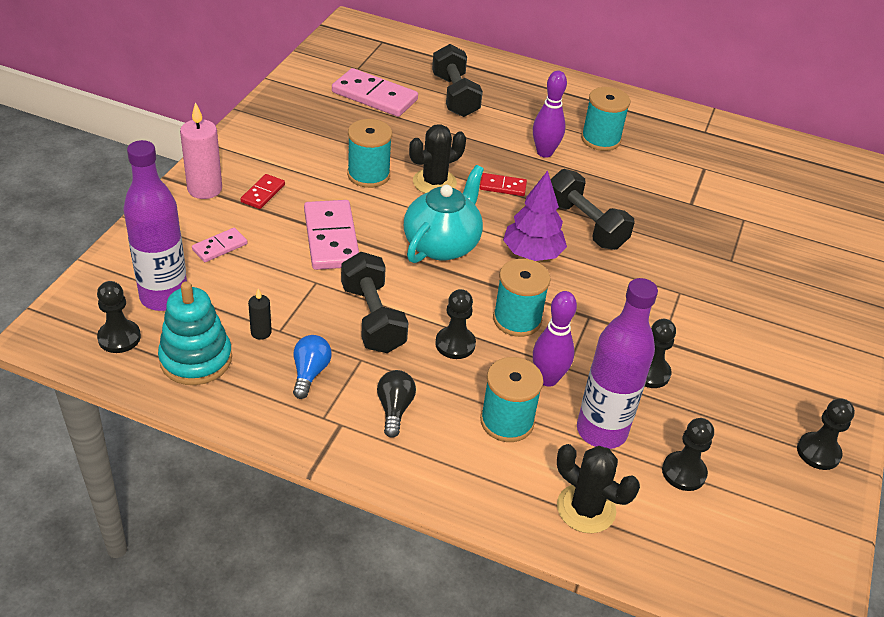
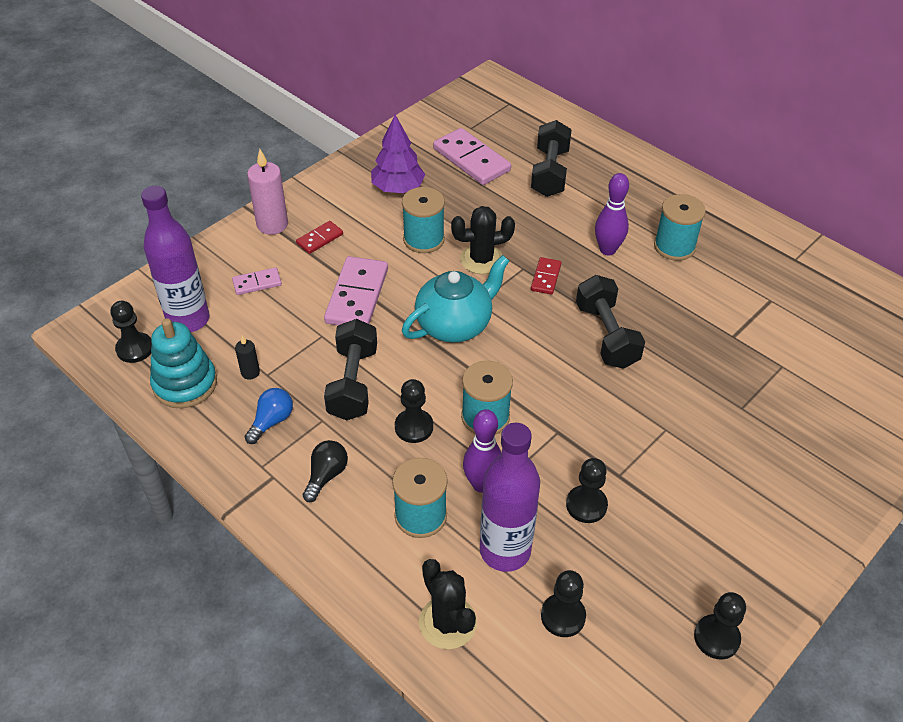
camera: 25 degrees right, 5 degrees up
(503, 186) = (545, 277): red domino -> red domino turned 75 degrees clockwise
(532, 254) = (537, 353): purple tree -> purple tree (398, 188)

